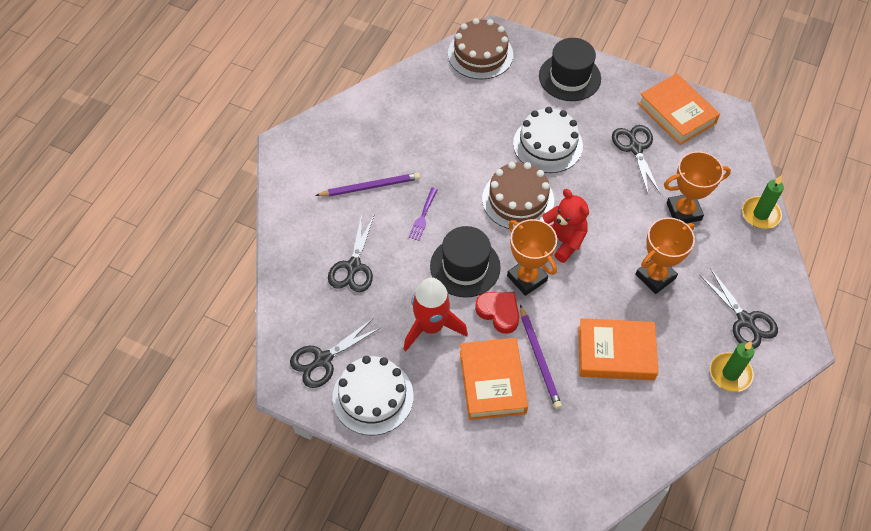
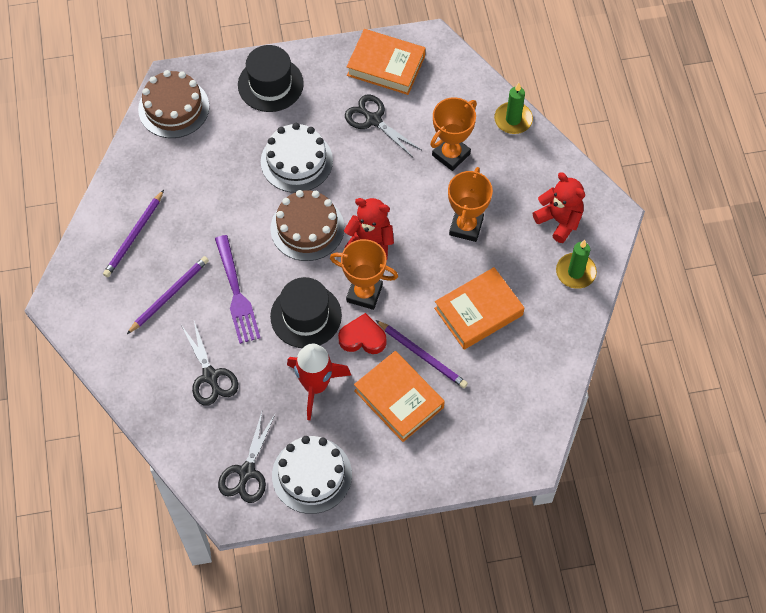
camera: 35 degrees left, 5 degrees up
(378, 128) = (134, 236): none -> purple pencil
(423, 216) = (236, 293): purple fork -> purple fork, size x1.82
(745, 321) = (559, 220): black scissors -> red teddy bear

